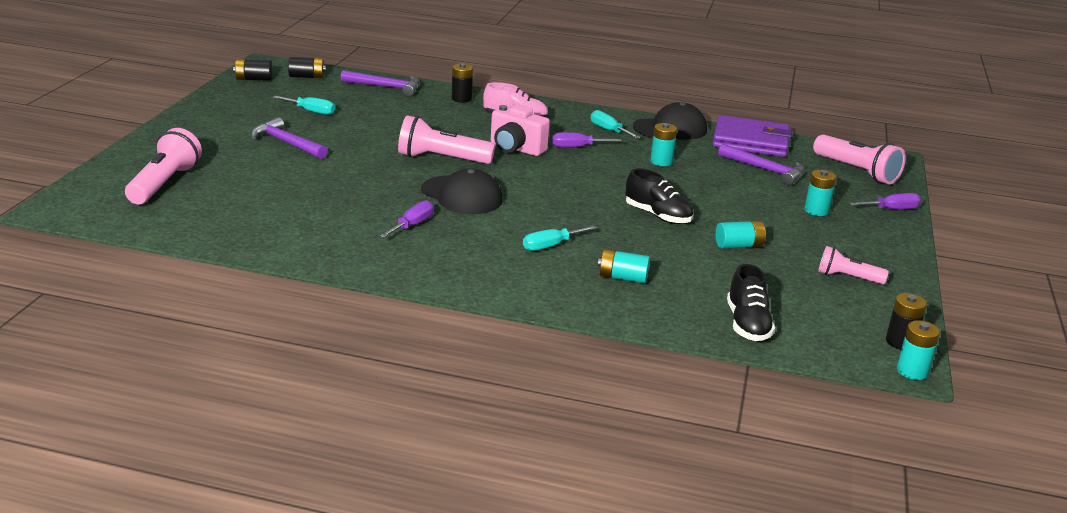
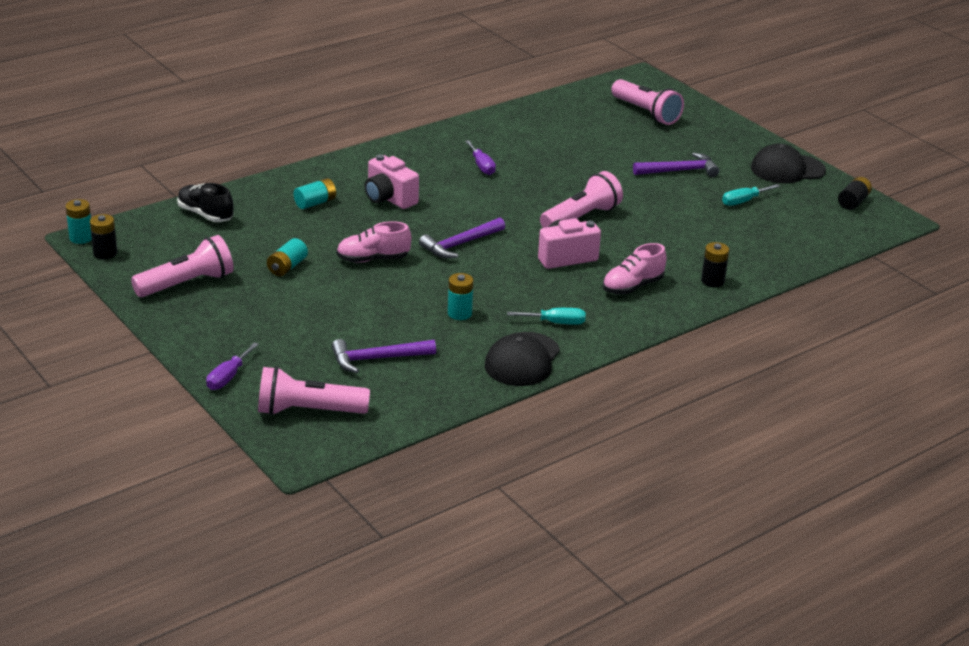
camera: 130 degrees right, 5 degrees up
(307, 77) = (841, 228): black battery -> none
(386, 87) = (779, 256): purple hammer -> purple hammer (460, 244)
(461, 195) = (505, 199): black cap -> black cap (787, 169)
(551, 246) = (389, 198): turquoise screwdriver -> pink camera
(577, 147) = (536, 287): purple screwdriver -> none
(658, 216) = (373, 259): black shoe -> pink shoe
(750, 141) = (442, 390): purple wallet -> none
(816, 211) = (281, 336): turquoise battery -> none
(847, 277) = (187, 284): pink flashlight -> pink flashlight, size x1.66

